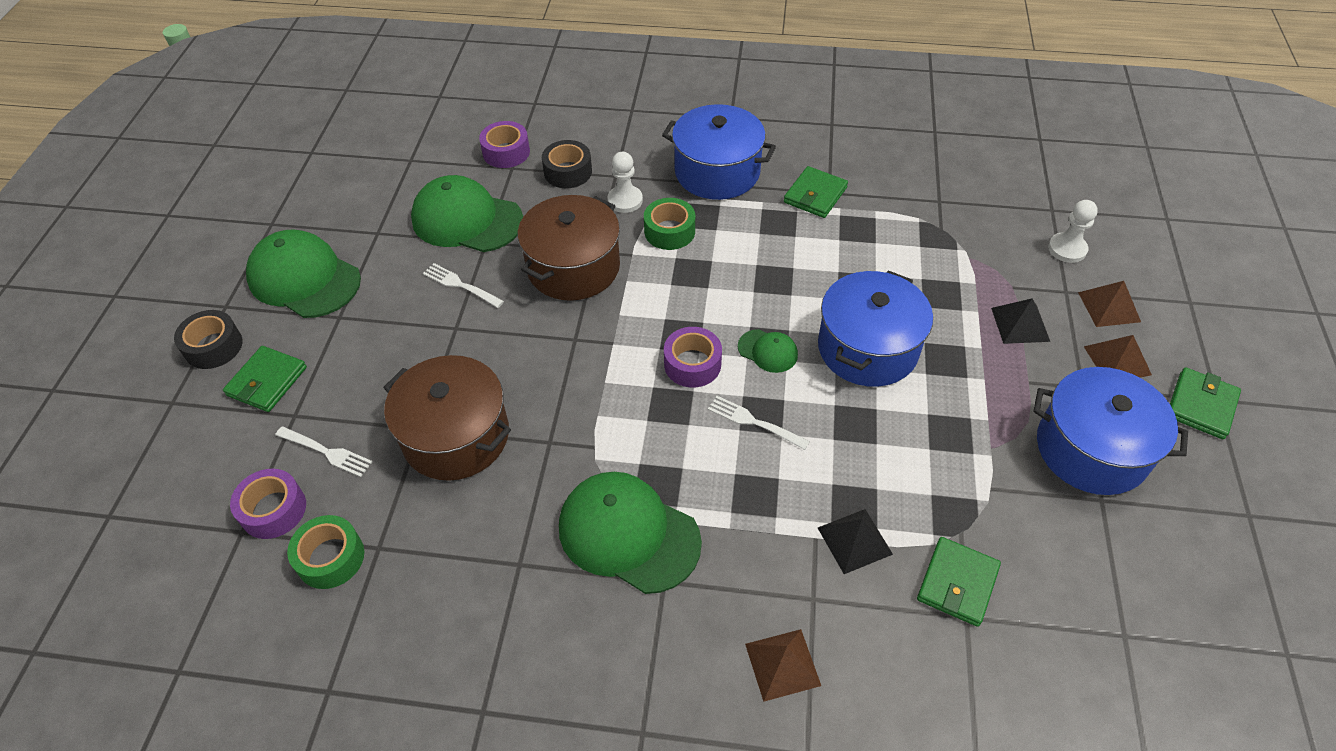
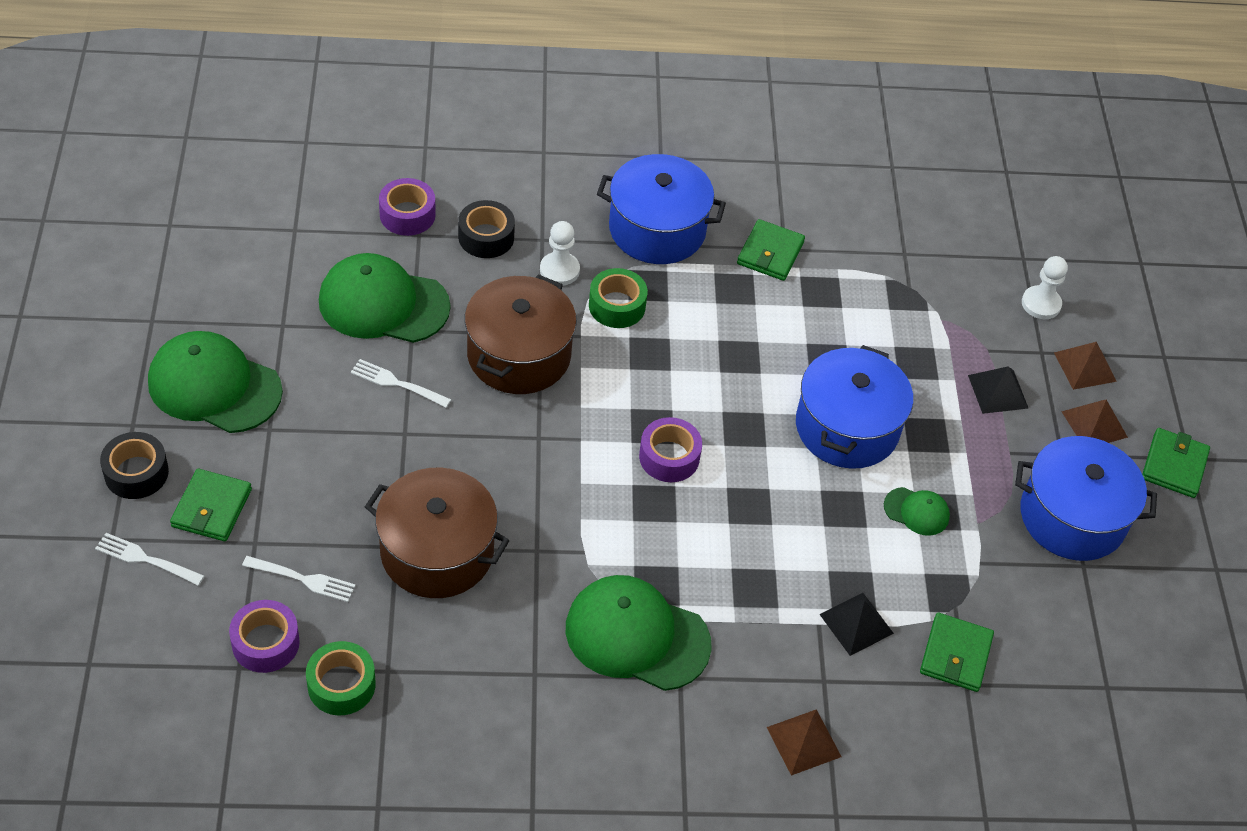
camera: 15 degrees left, 0 degrees up
(755, 422) = (743, 514): white fork -> white fork (146, 559)
(768, 351) = (745, 437): green cap -> green cap (916, 511)

